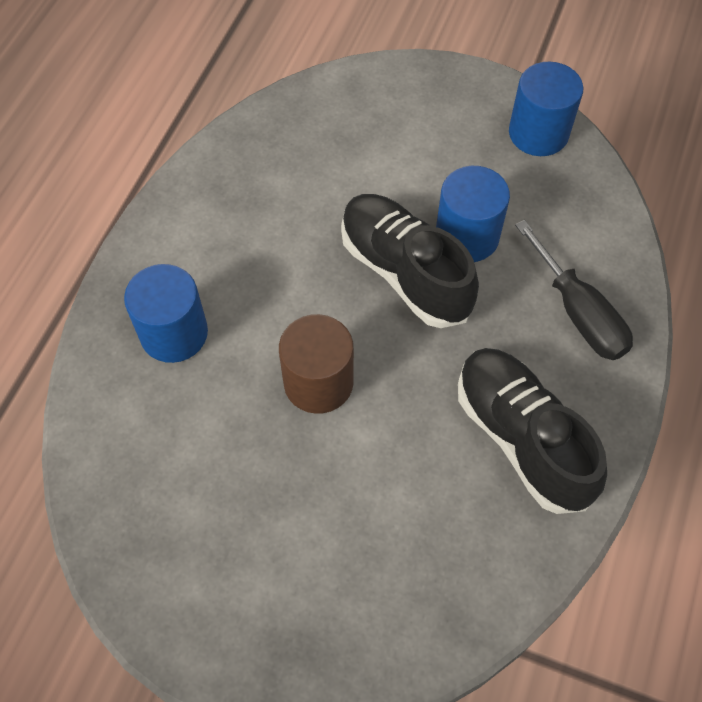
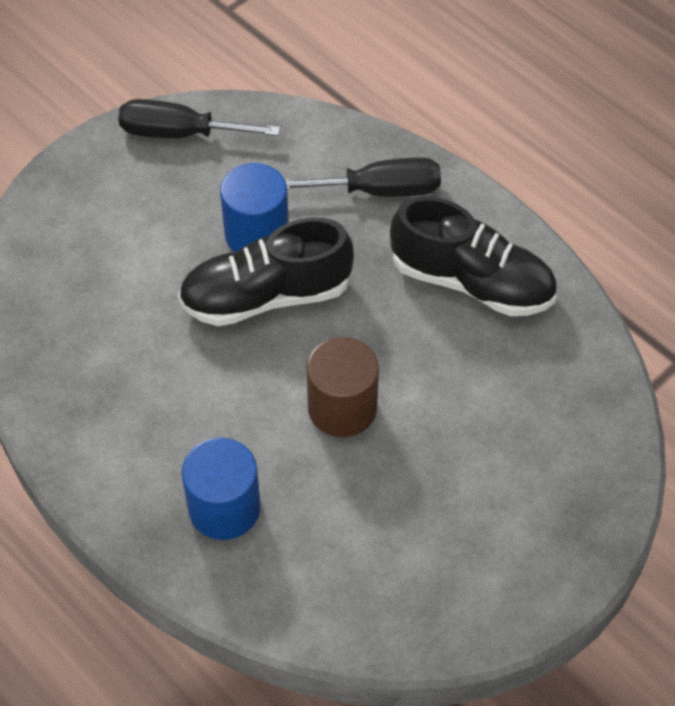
camera: 65 degrees left, 5 degrees down
(521, 438) = (472, 282): black shoe -> black shoe turned 150 degrees counterclockwise
(538, 133) = (180, 133): blue cylinder -> black screwdriver

